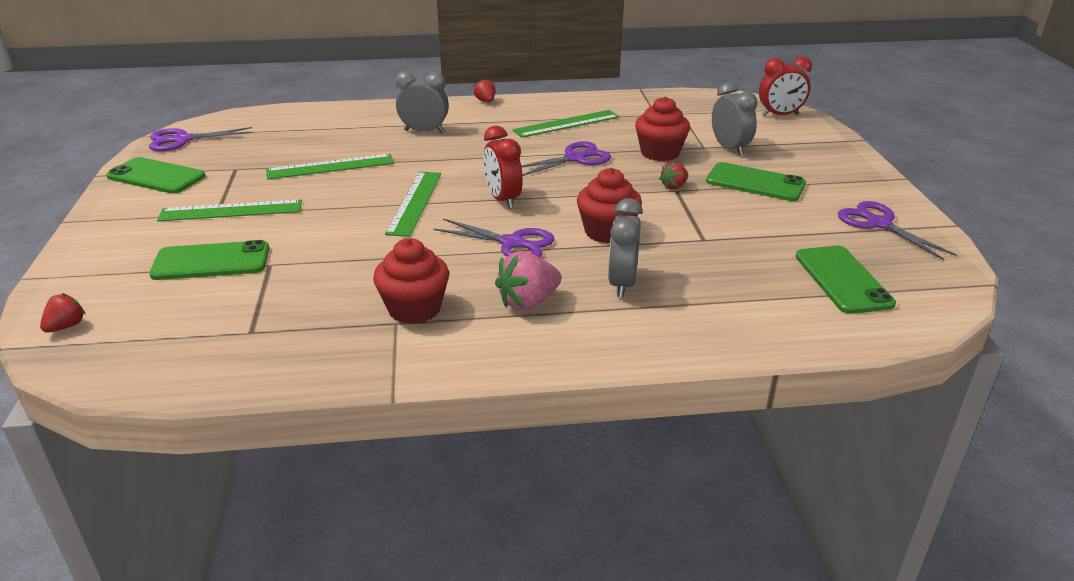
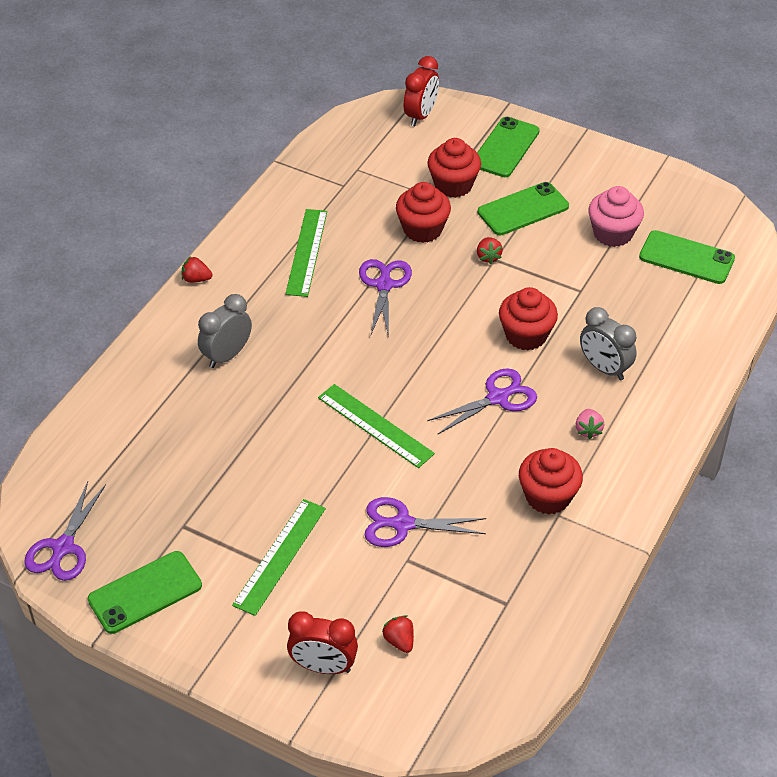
camera: 55 degrees left, 15 degrees up
(66, 326) = (407, 719): red strawberry -> red strawberry (399, 641)
(211, 261) = (370, 597): green phone -> green phone (505, 147)
(330, 167) = (246, 454): green ruler -> none
(503, 200) = (420, 368): red clock -> red clock (323, 666)
(528, 302) = (588, 430): pink strawberry -> pink strawberry, size x0.59
(729, 148) = (453, 185): grey clock -> red cupcake
(803, 231) = (613, 233): none -> pink cupcake
(878, 223) = (635, 190): purple scissors -> purple scissors (402, 524)

